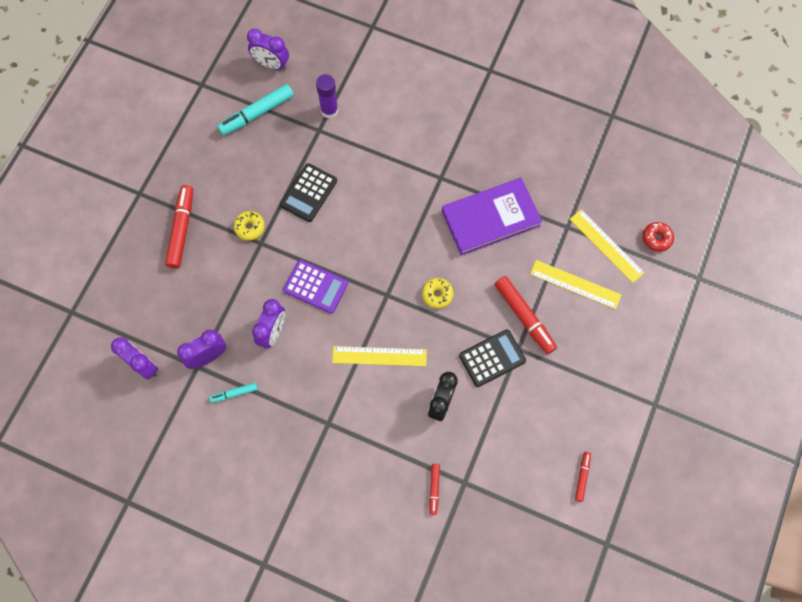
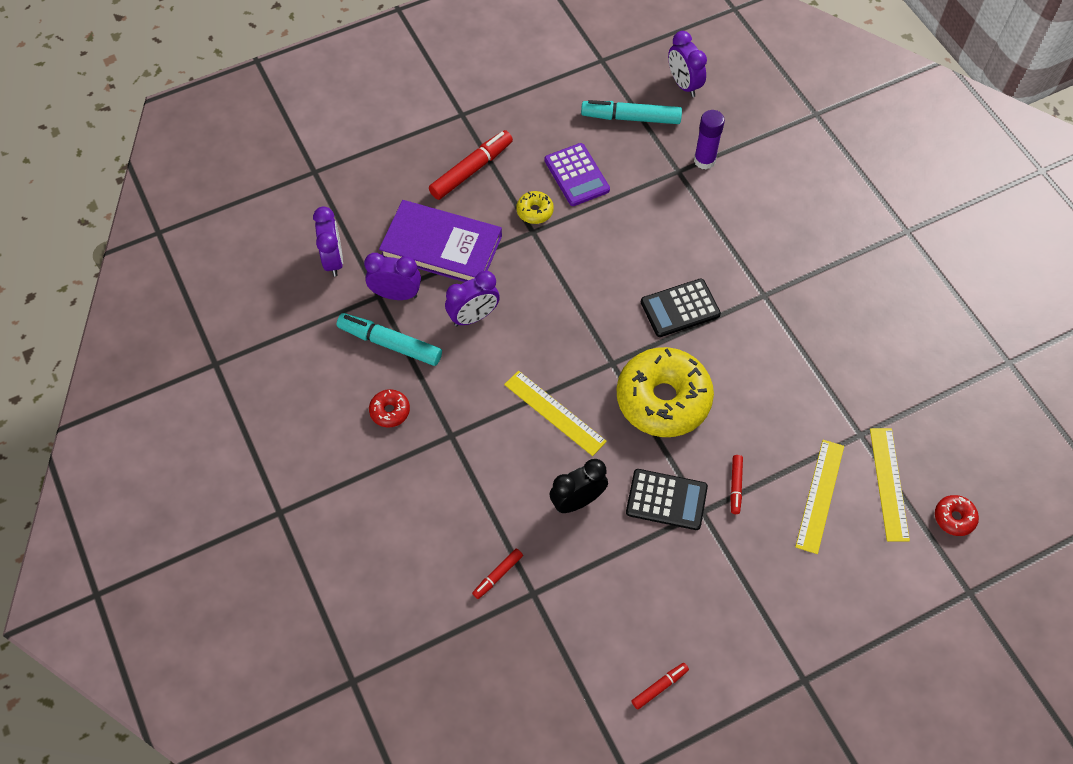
camera: 40 degrees right, 10 degrees down
(234, 393) = (390, 343): turquoise marker -> turquoise marker, size x1.91
(275, 439) = (390, 411): none -> red donut
(308, 193) = (618, 219): black calculator -> black calculator (680, 308)
(315, 287) = (549, 306): purple calculator -> purple calculator (576, 175)
(437, 294) = (663, 399): yellow donut -> yellow donut, size x2.37
(490, 218) = (783, 368): purple book -> purple book (441, 246)
(524, 317) = (735, 486): red marker -> red marker, size x0.52
(575, 284) = (820, 496): yellow ruler -> yellow ruler turned 45 degrees clockwise

